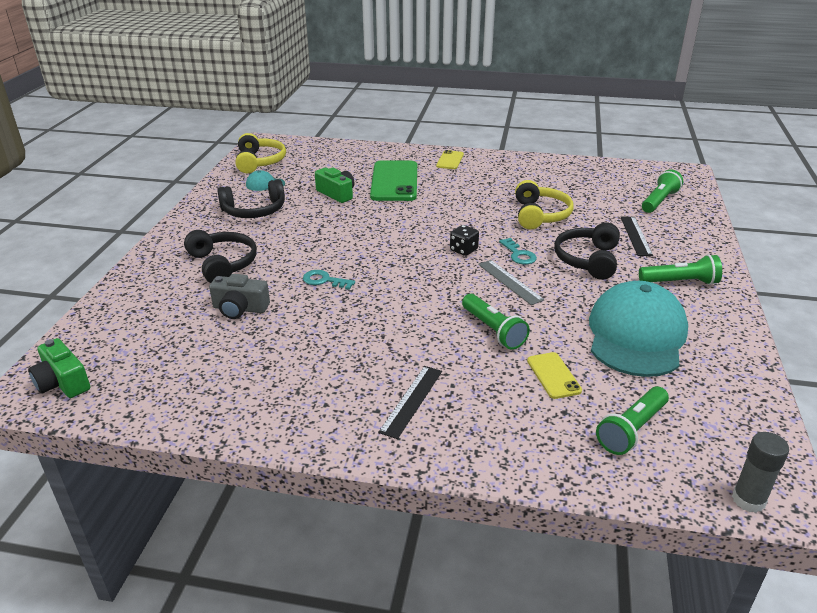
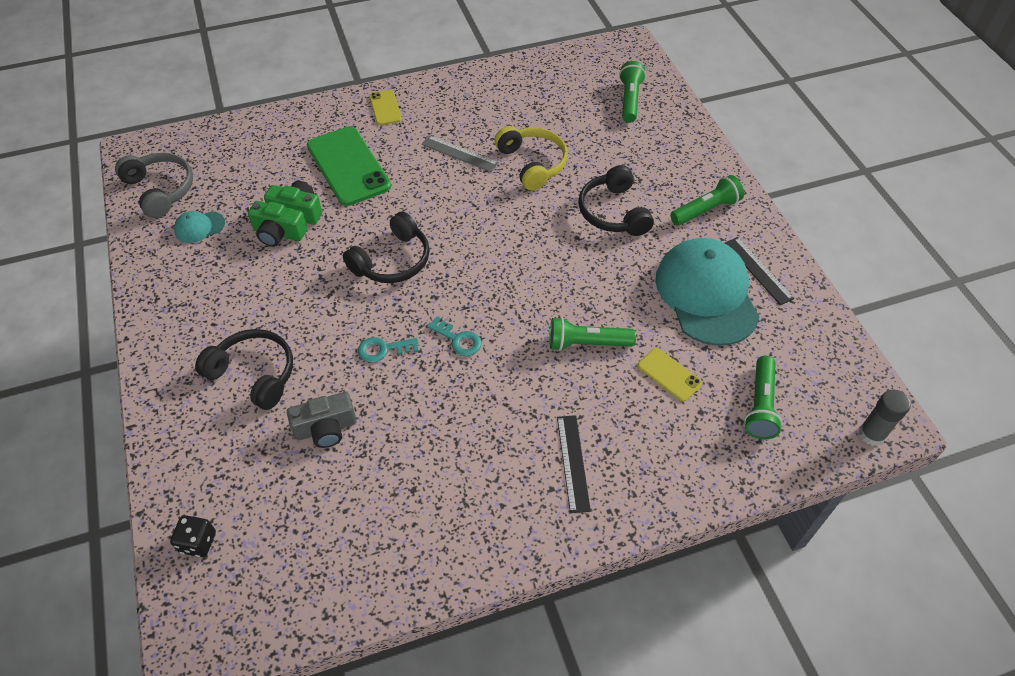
camera: 30 degrees left, 20 degrees up
(63, 382) = (220, 614): green camera -> green camera (279, 233)
(254, 211) = (222, 276): black headphones -> black headphones (392, 261)
(259, 162) = (160, 190): yellow headphones -> grey headphones
(463, 250) = (491, 246): black dice -> black dice (198, 542)
(493, 330) = (587, 343): green flashlight -> green flashlight turned 150 degrees clockwise
(510, 282) = (562, 272): grey ruler -> grey ruler (459, 153)
(519, 254) = (547, 231): turquoise key -> turquoise key (458, 339)
(635, 235) = (636, 160): black ruler -> black ruler (758, 270)

